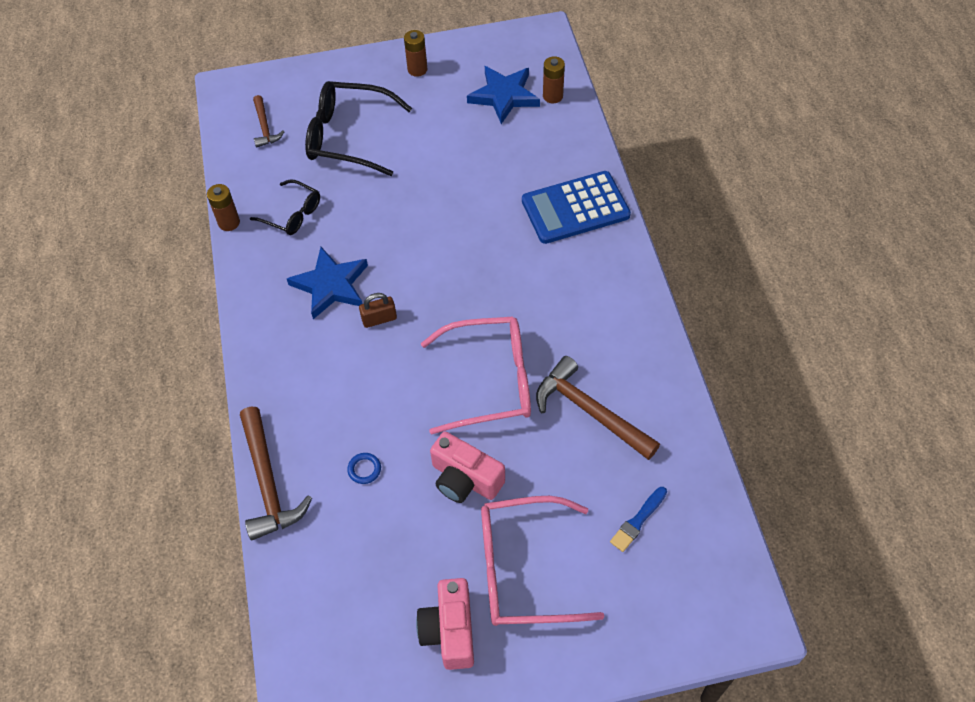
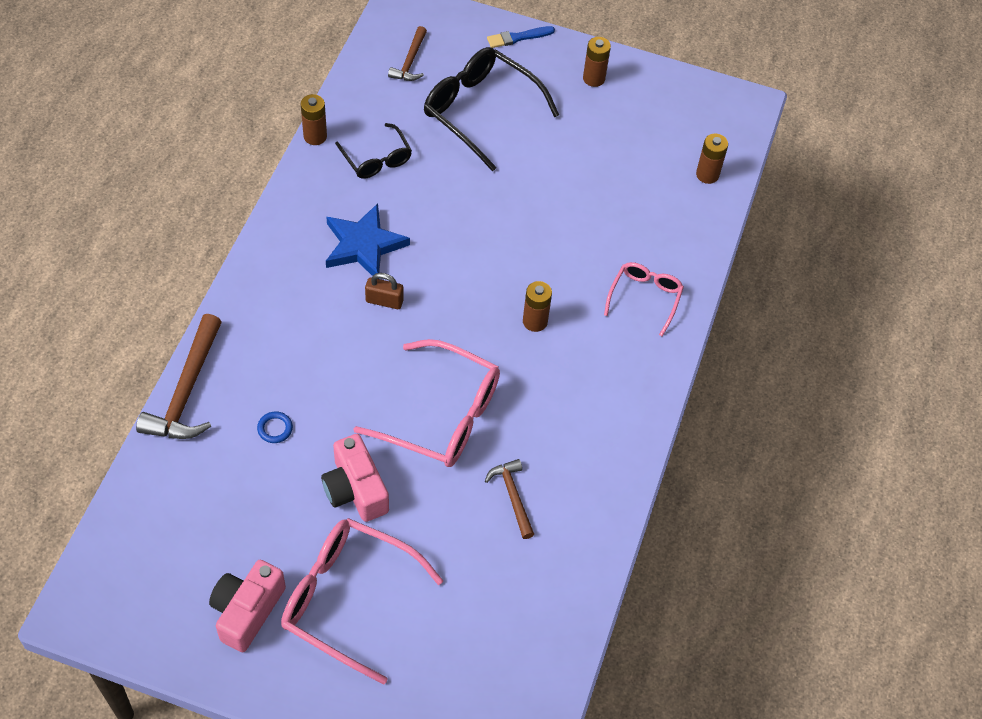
camera: 25 degrees right, 0 degrees up
(504, 96) = (659, 149): blue star -> none
(507, 270) = (535, 321): none -> brown battery
(575, 208) = (645, 298): blue calculator -> pink glasses
(590, 411) = (512, 496): brown hammer -> brown hammer, size x0.57
(638, 521) = (481, 620): blue brush -> blue brush (518, 37)

